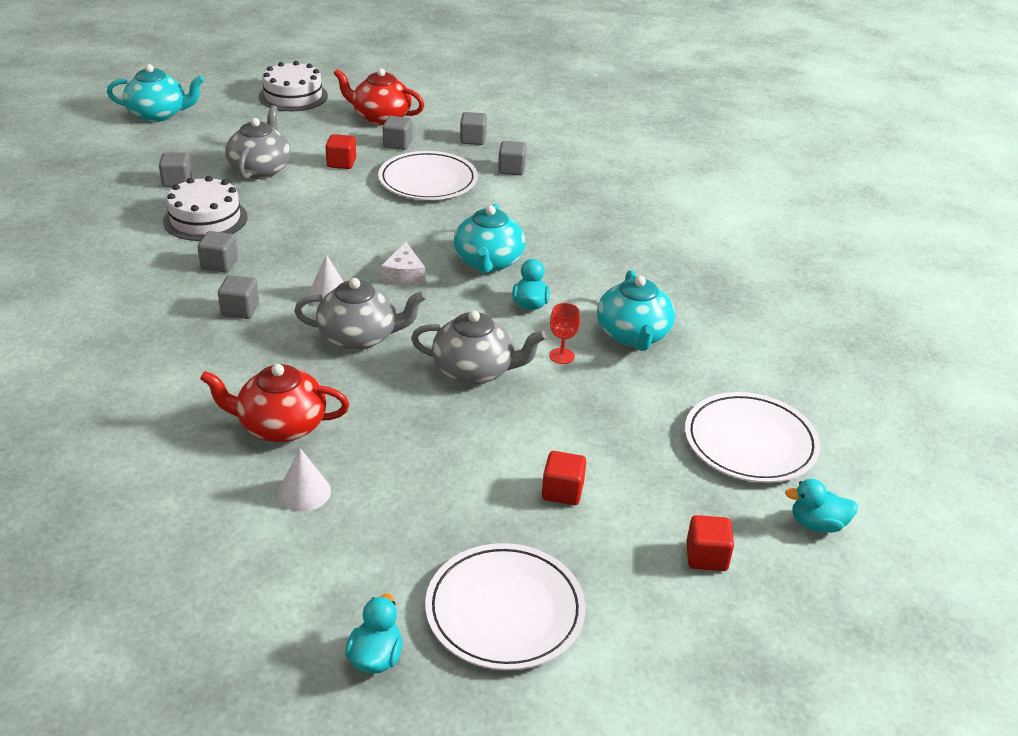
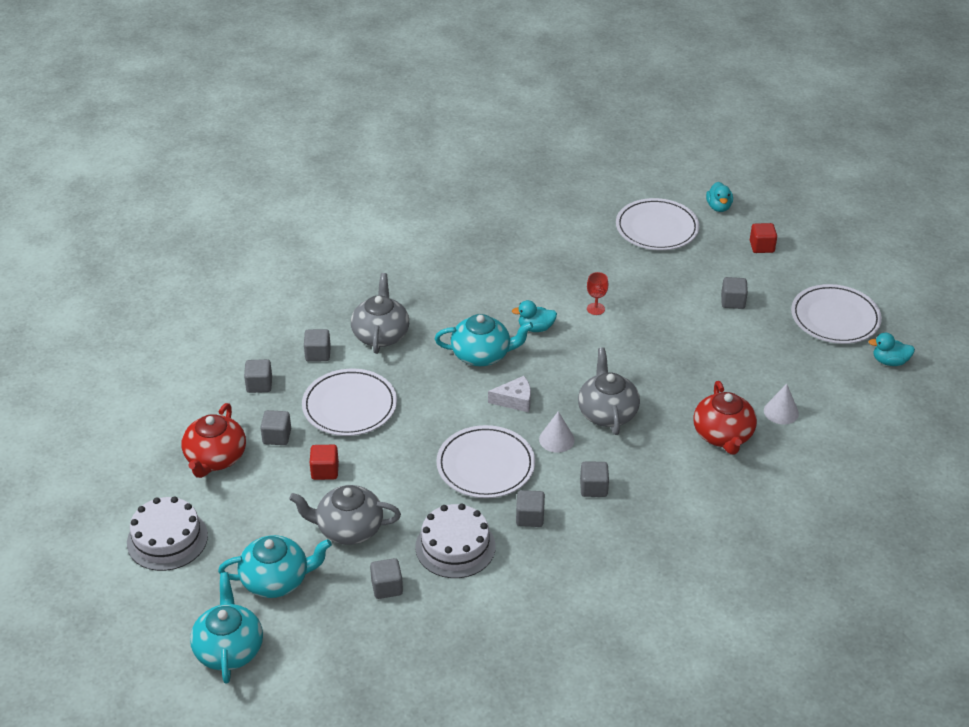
camera: 95 degrees left, 5 degrees up
(309, 246) = (485, 465): none -> white plate
(475, 370) = (627, 349): grey teapot -> grey teapot (381, 335)
(562, 491) = (732, 301): red cube -> grey cube
(633, 335) = (559, 276): turquoise teapot -> turquoise teapot (276, 580)

